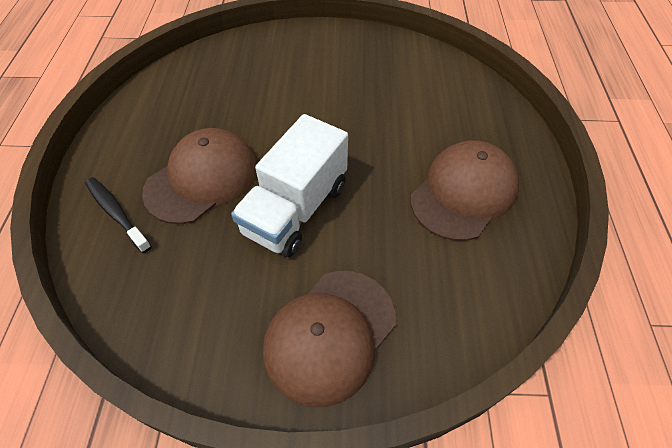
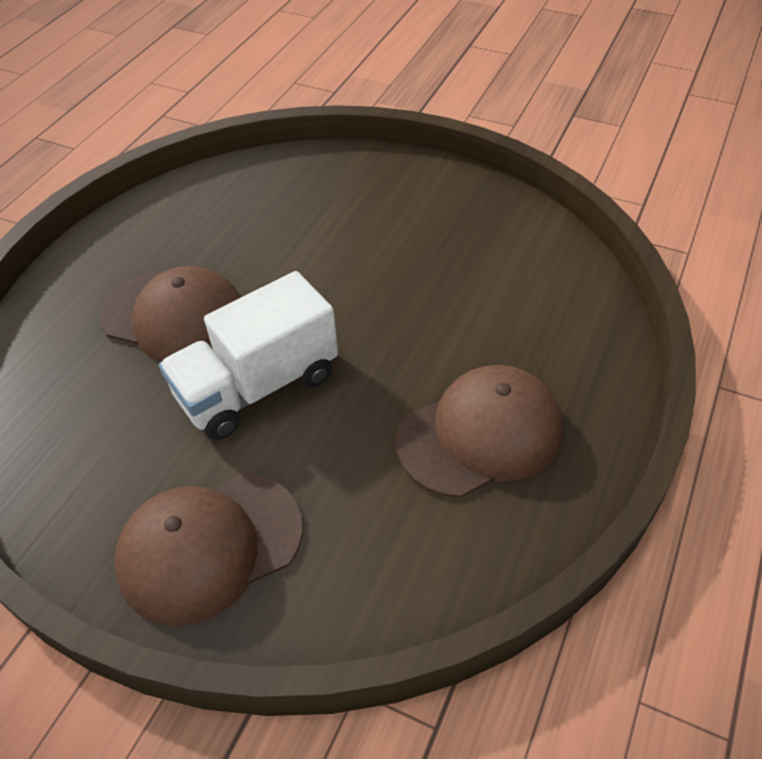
camera: 25 degrees right, 5 degrees down
(116, 213) = (65, 327): black toothbrush -> none
(202, 179) = (174, 317): brown cap -> brown cap turned 45 degrees clockwise

